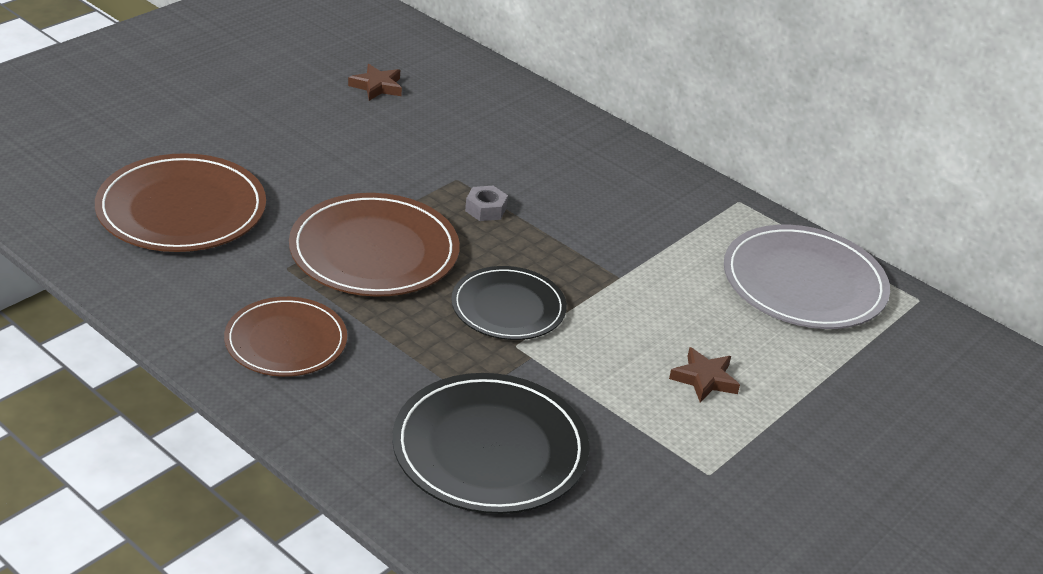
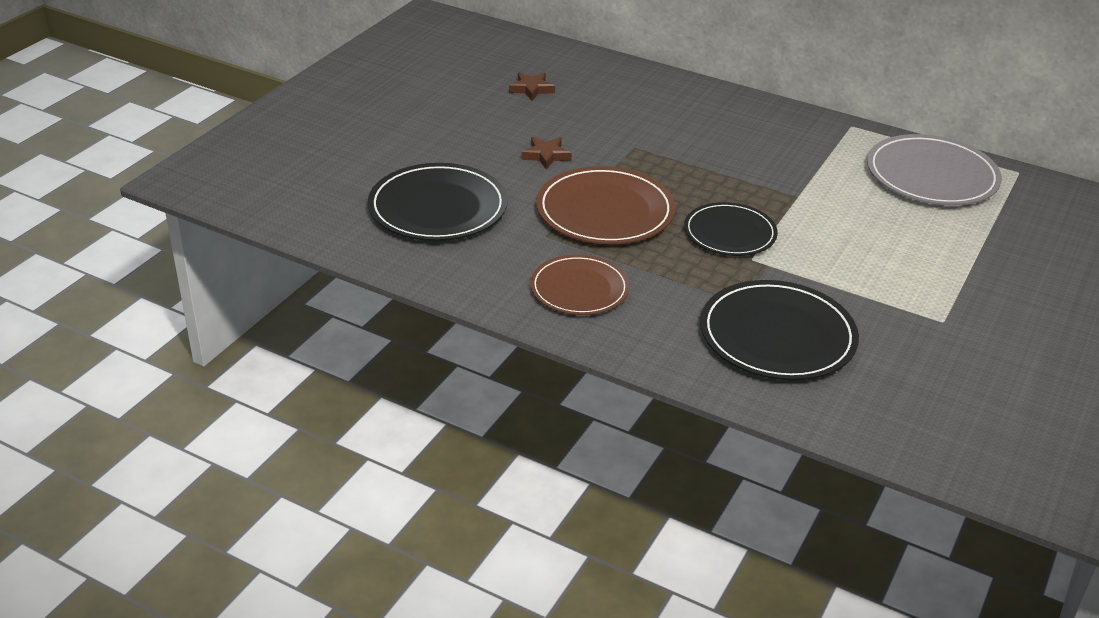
camera: 10 degrees left, 0 degrees up
(181, 209) = (438, 207): brown plate -> black plate
(485, 209) = (670, 165): grey nut -> none
(704, 379) = (901, 256): brown star -> brown star (546, 156)

